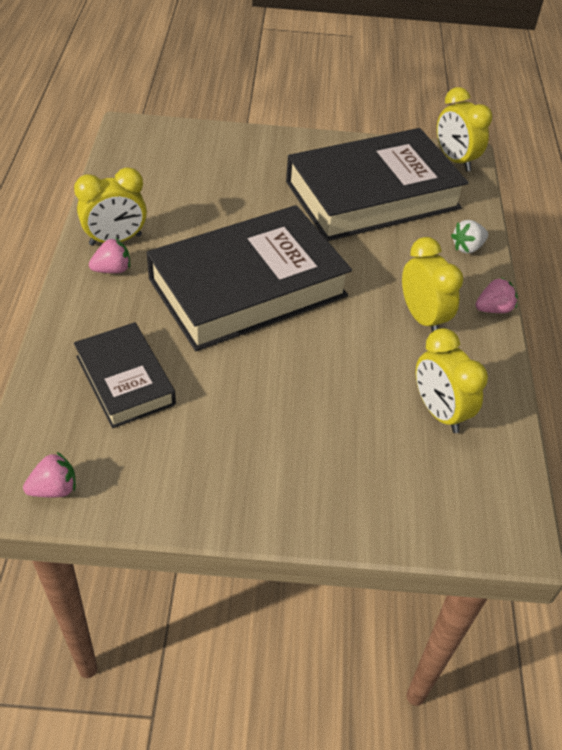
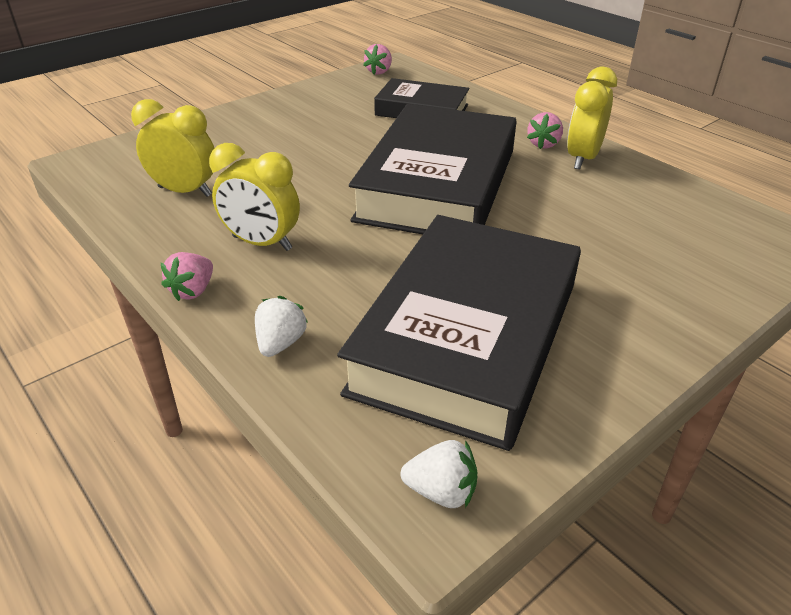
camera: 140 degrees right, 10 degrees down
(455, 160) = (441, 491): yellow clock -> white strawberry

